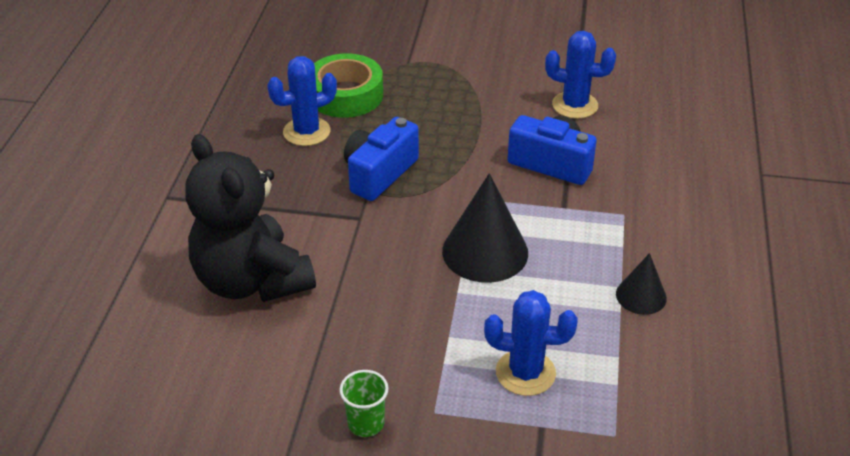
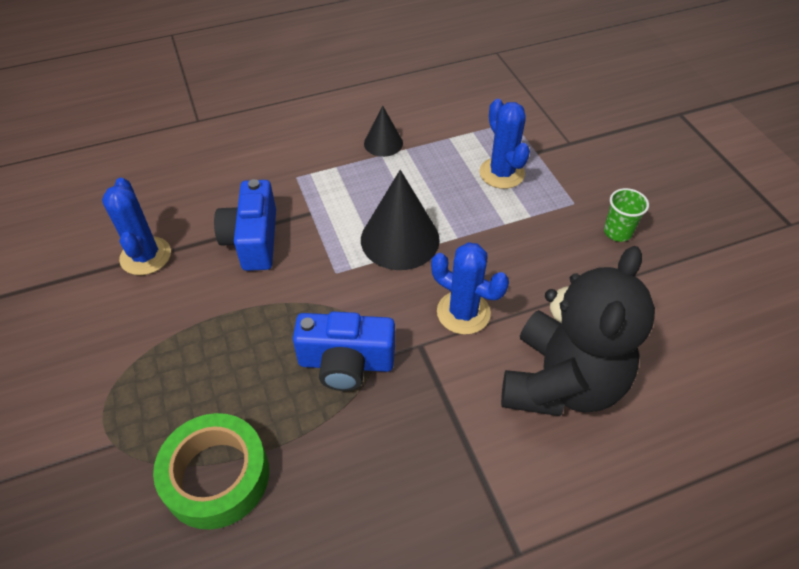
camera: 120 degrees left, 10 degrees up
(306, 132) = (313, 475): blue cactus -> blue cactus (463, 312)

